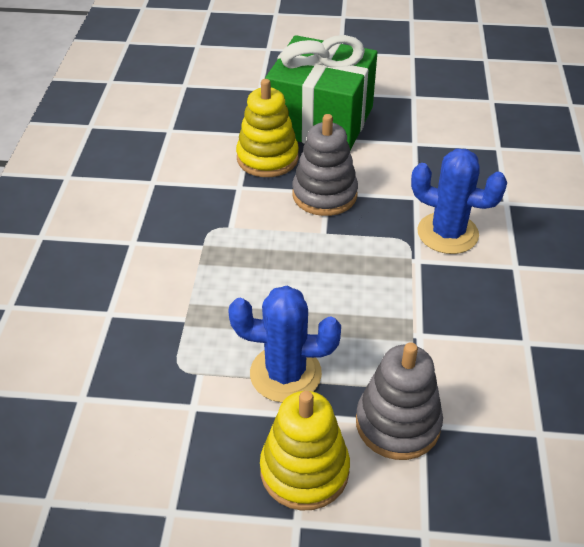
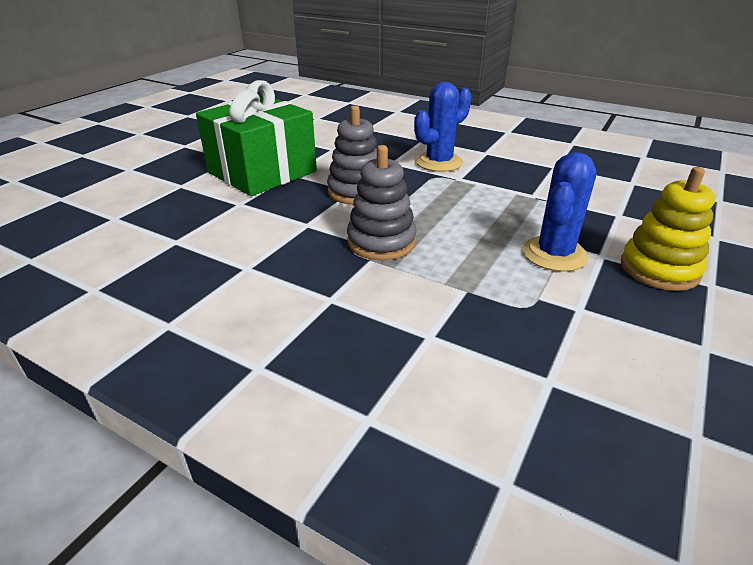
camera: 65 degrees left, 10 degrees down
(267, 158) = (283, 203): yellow stacking toy -> none
(398, 423) = (617, 222): grey stacking toy -> grey stacking toy (381, 242)

